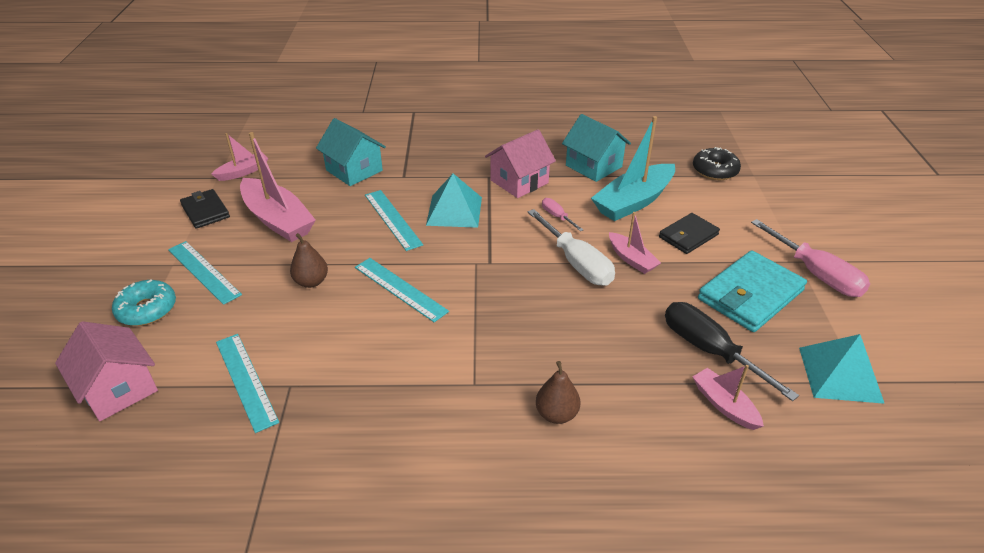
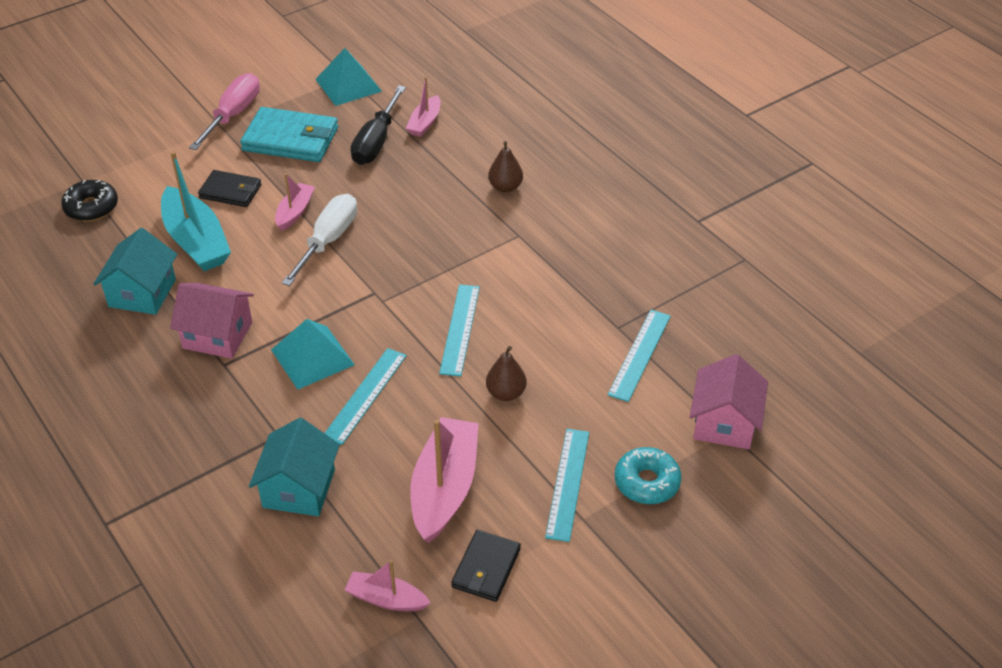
camera: 125 degrees left, 5 degrees up
(557, 217) = (264, 281): pink screwdriver -> none
(633, 202) = (196, 241): turquoise boat -> turquoise boat turned 45 degrees clockwise

